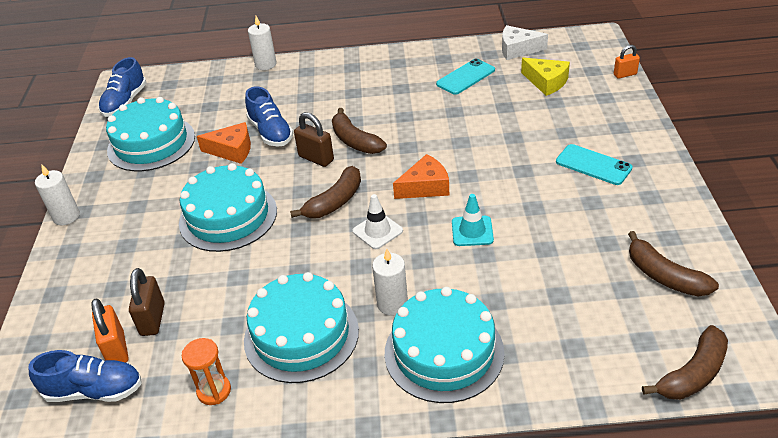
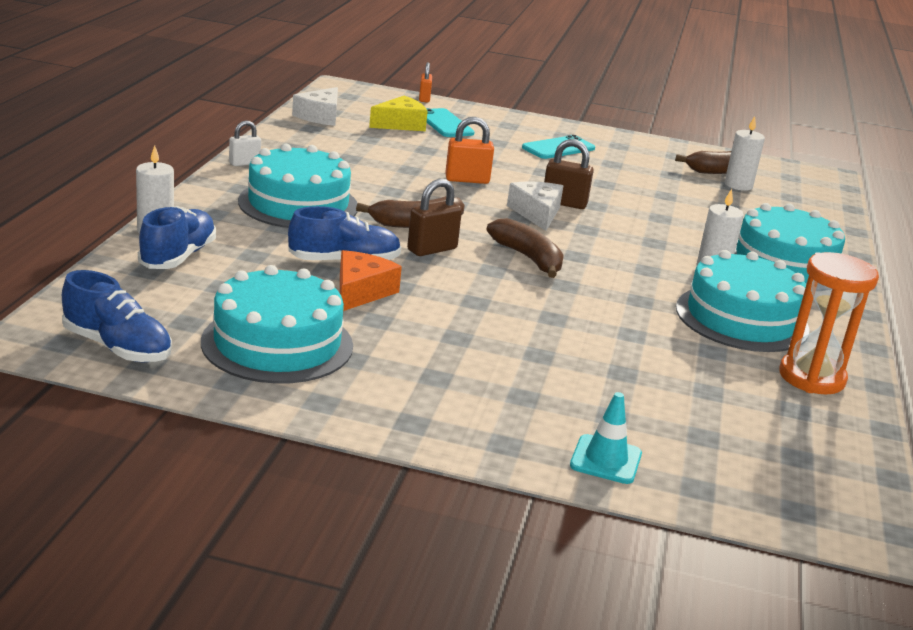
camera: 80 degrees left, 15 degrees down
(66, 216) = (416, 437): white candle -> white candle (738, 185)
(94, 391) = (797, 451): blue shoe -> blue shoe (178, 257)
(116, 349) = (730, 428): orange padlock -> orange padlock (467, 180)
(153, 319) = (684, 397): brown padlock -> brown padlock (564, 203)
(214, 391) = (811, 377): orange hourglass -> orange hourglass, size x1.64
(228, 216) = (510, 319): turquoise cake -> turquoise cake (298, 204)
(377, 231) = (596, 250): white traffic cone -> none
(394, 54) = (244, 163): none -> white padlock
(425, 187) = (536, 213): orange cheese -> white cheese
(465, 77) = (346, 148): turquoise phone -> turquoise phone (444, 123)
(472, 231) = (623, 213): turquoise traffic cone -> turquoise traffic cone (606, 460)
(692, 374) = (829, 194): brown banana -> none

